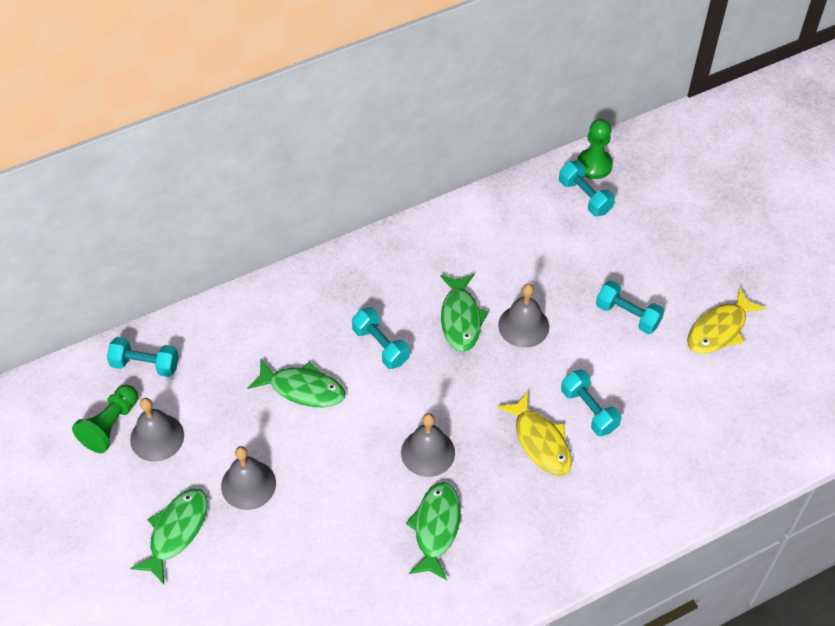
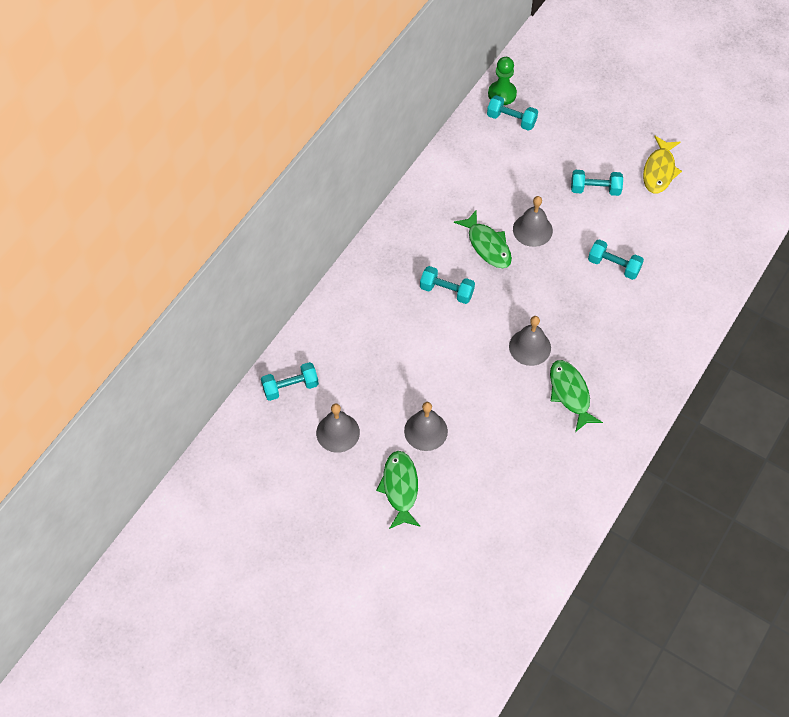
camera: 30 degrees left, 5 degrees up
(110, 425) = (298, 441): green pawn -> none
(302, 389) = (414, 347): green fish -> none
(540, 441) = (597, 302): yellow fish -> none

